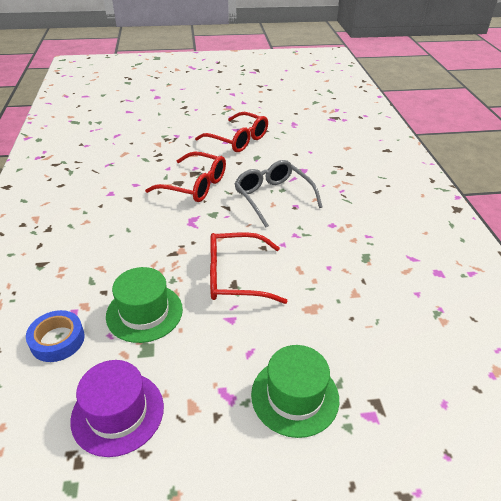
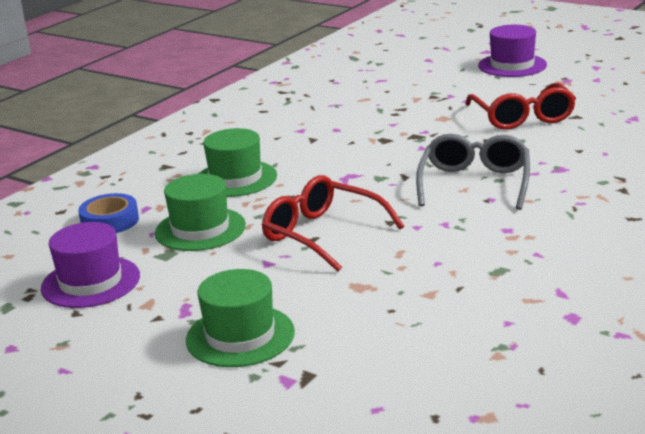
camera: 45 degrees right, 15 degrees down
(114, 254) = (235, 179): none -> green hat
(185, 103) = (512, 65): none -> purple hat
(195, 185) = (399, 147): red glasses -> none

